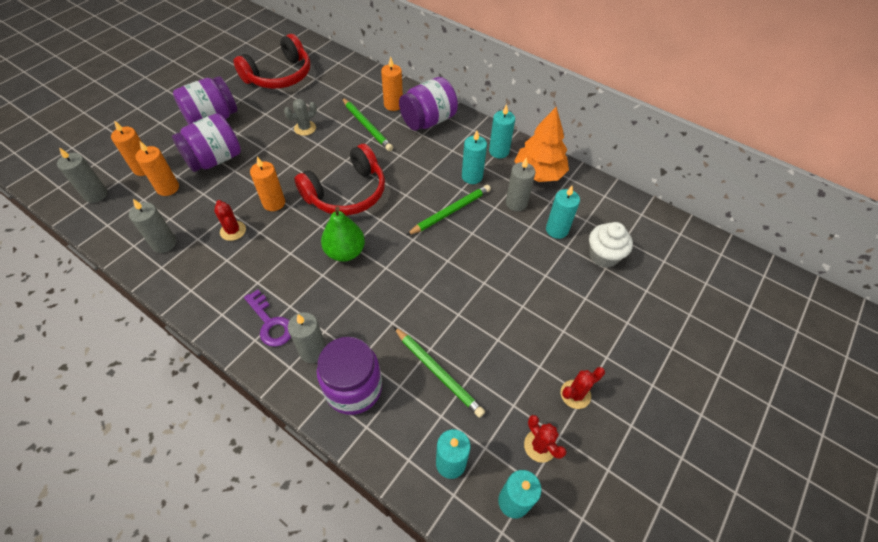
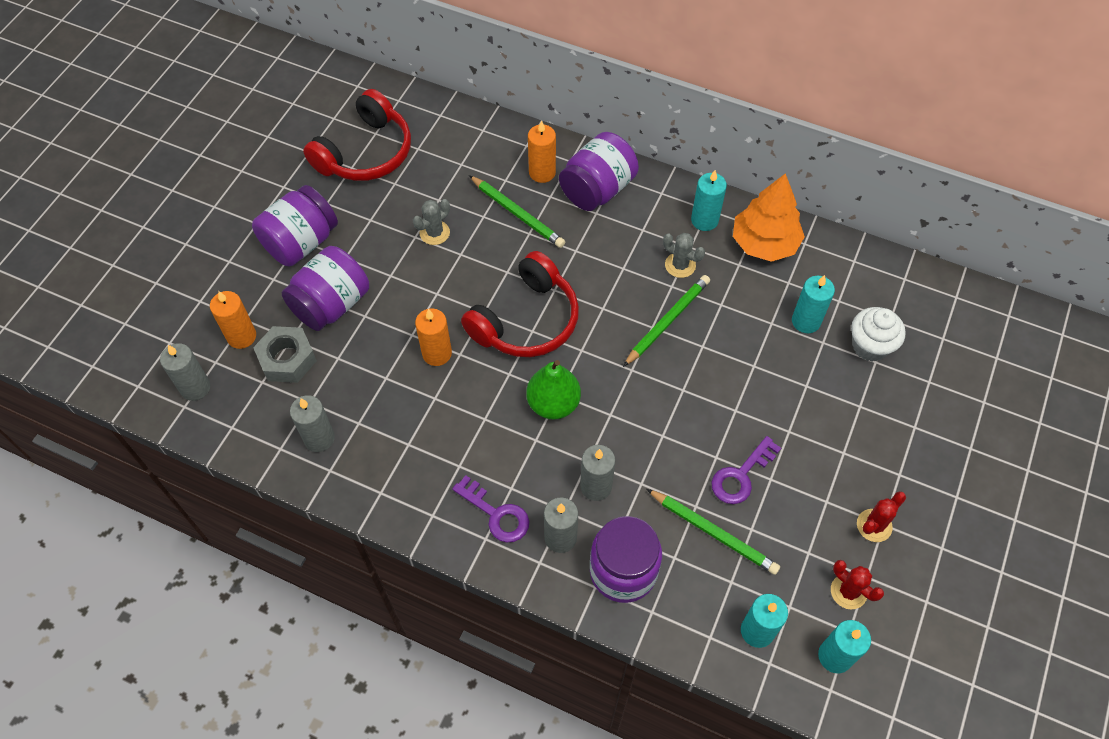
camera: 10 degrees left, 5 degrees up
(168, 188) = (287, 359): orange candle -> grey nut
(233, 231) = (400, 403): red cactus -> none
(472, 176) = (680, 265): turquoise candle -> grey cactus
(474, 332) = (741, 475): none -> purple key
(516, 203) = (746, 293): grey candle -> grey candle (596, 486)

